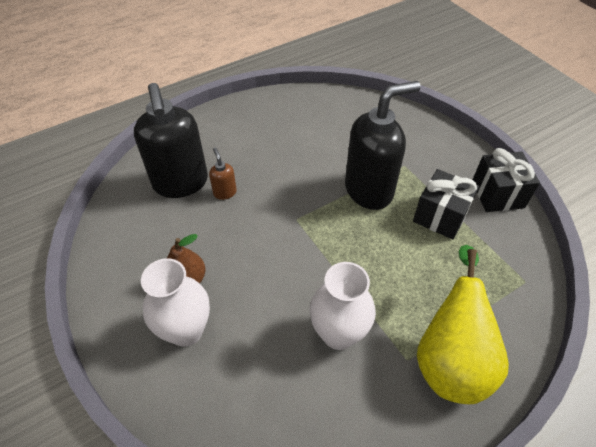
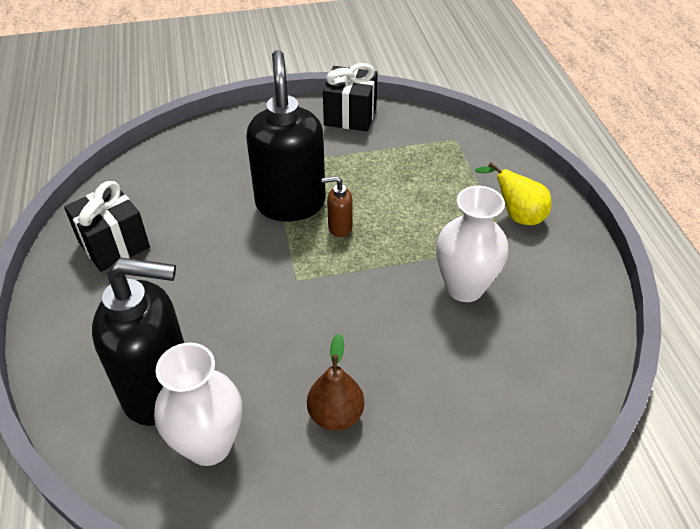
camera: 70 degrees left, 5 degrees down
(186, 330) = (411, 431): white vase -> white vase (209, 445)
(225, 192) = (210, 341): brown soap dispenser -> brown soap dispenser (339, 227)
(440, 216) = (356, 163): black gift -> black gift (114, 244)
(450, 358) = (516, 216): yellow pear -> yellow pear, size x0.56

